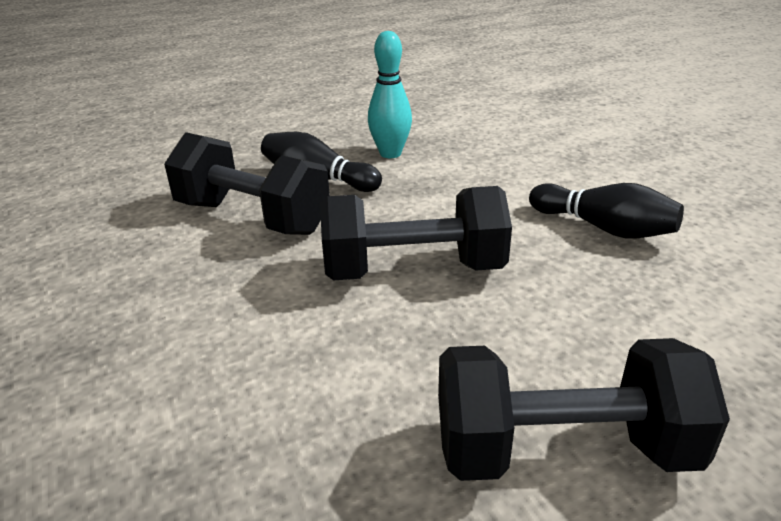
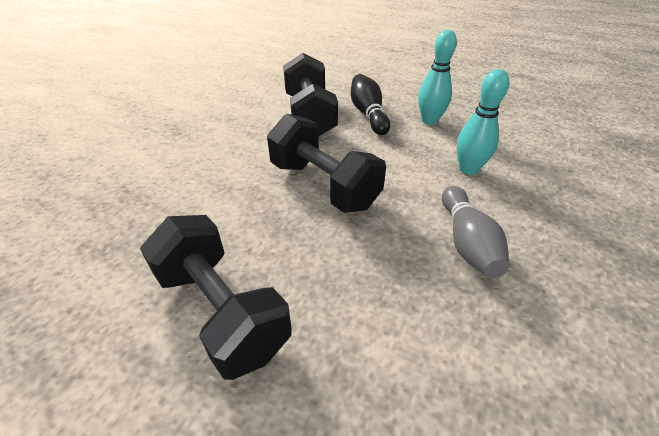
camera: 50 degrees right, 10 degrees up
(500, 174) = (468, 169): none -> turquoise bowling pin
(604, 228) = (467, 242): black bowling pin -> grey bowling pin

